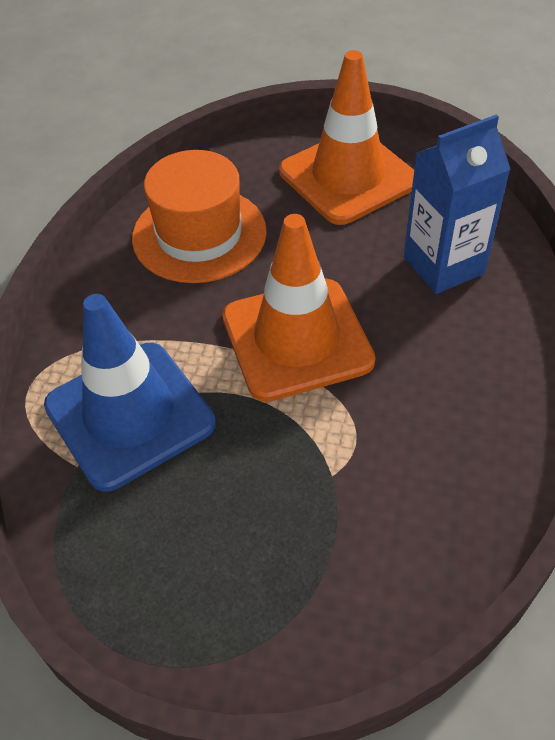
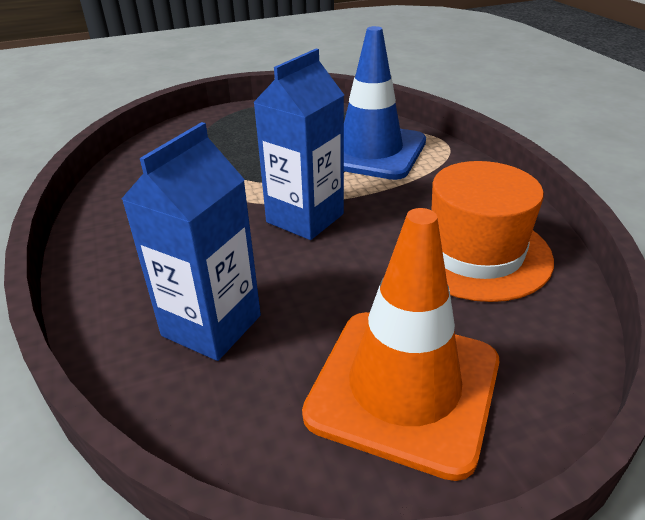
camera: 145 degrees right, 15 degrees down
(297, 339) = (305, 218): orange traffic cone -> blue carton

